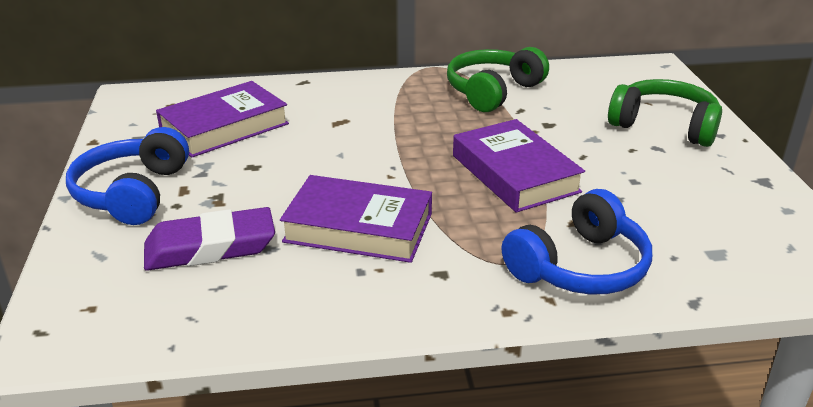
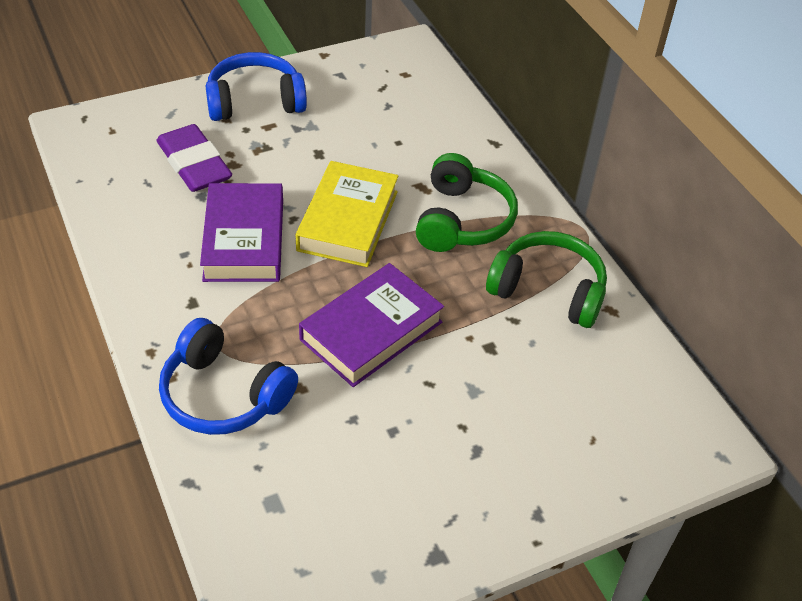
camera: 70 degrees right, 15 degrees up
(224, 127) = (379, 117): purple book -> none
(363, 164) = (348, 220): none -> yellow book
(664, 126) = (535, 457): green headphones -> green headphones (462, 220)

